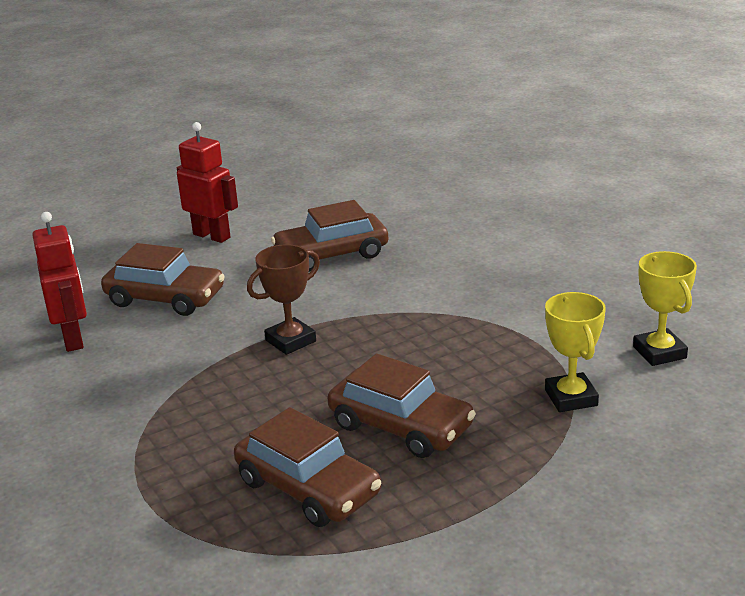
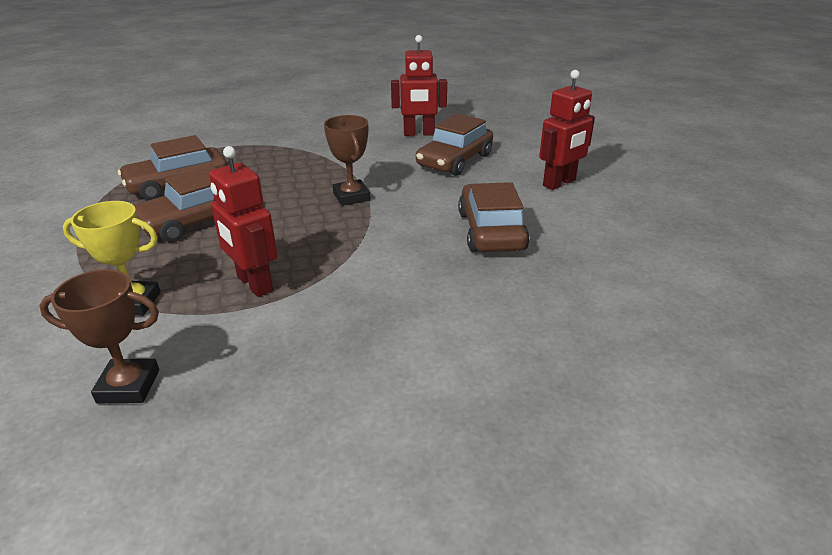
camera: 105 degrees right, 5 degrees up
(494, 345) = (254, 284): none -> red robot
(659, 352) = (128, 386): yellow trophy -> brown trophy

